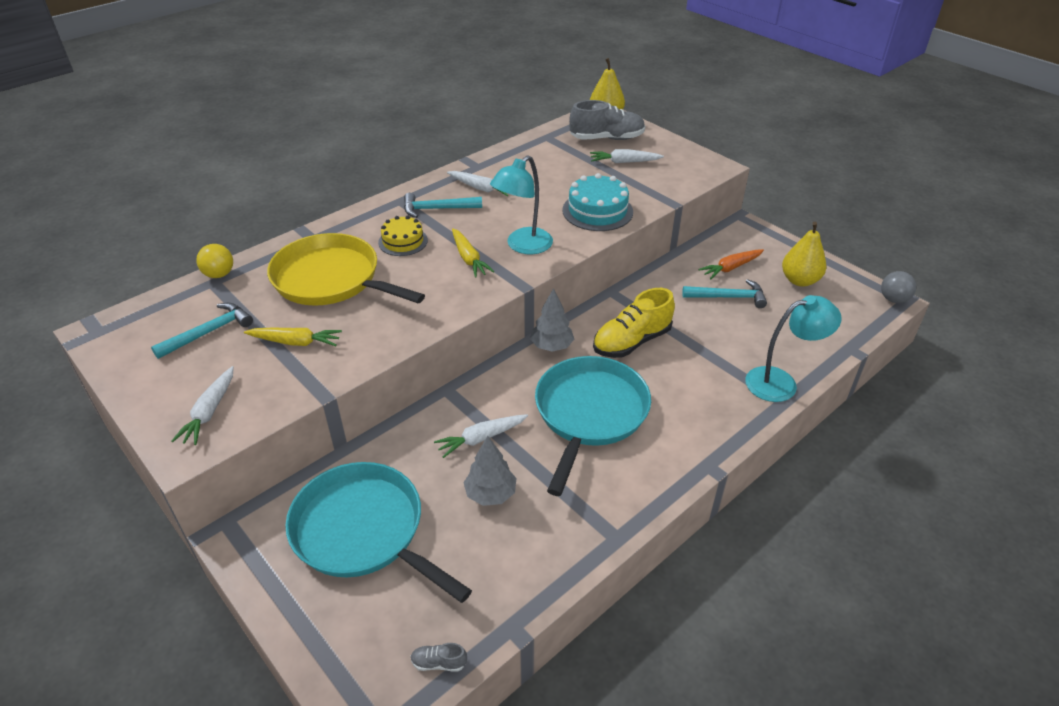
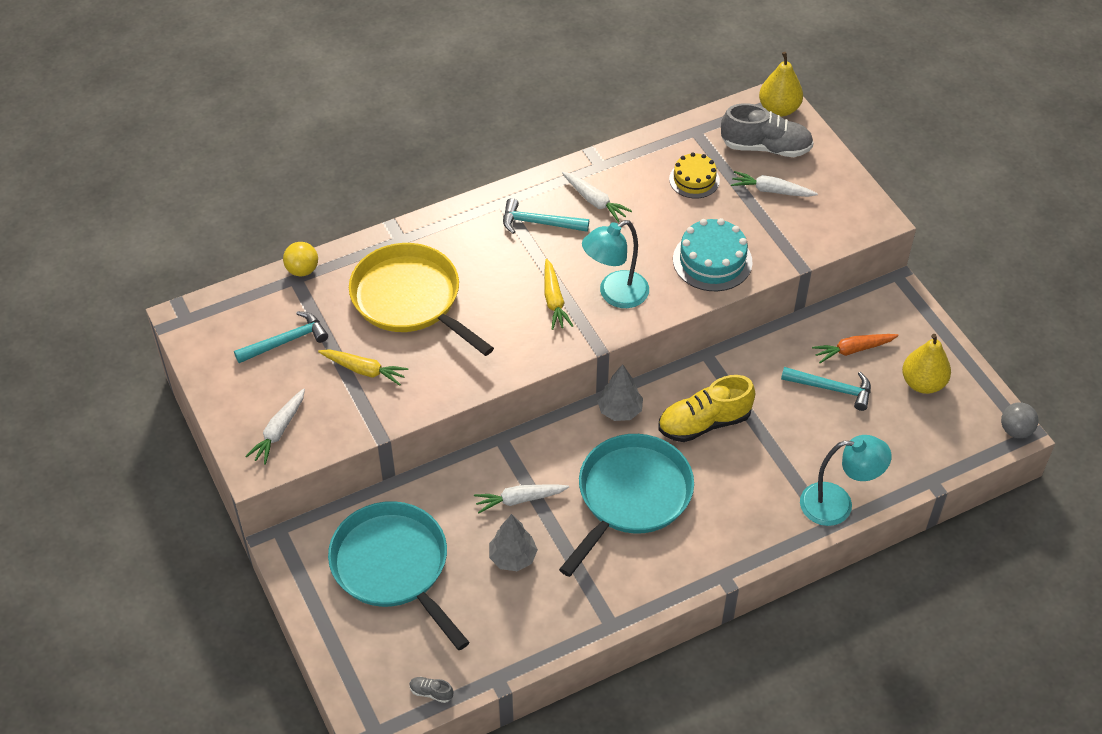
camera: 15 degrees right, 10 degrees up
(403, 241) = (492, 262): yellow cake -> yellow cake (694, 179)

